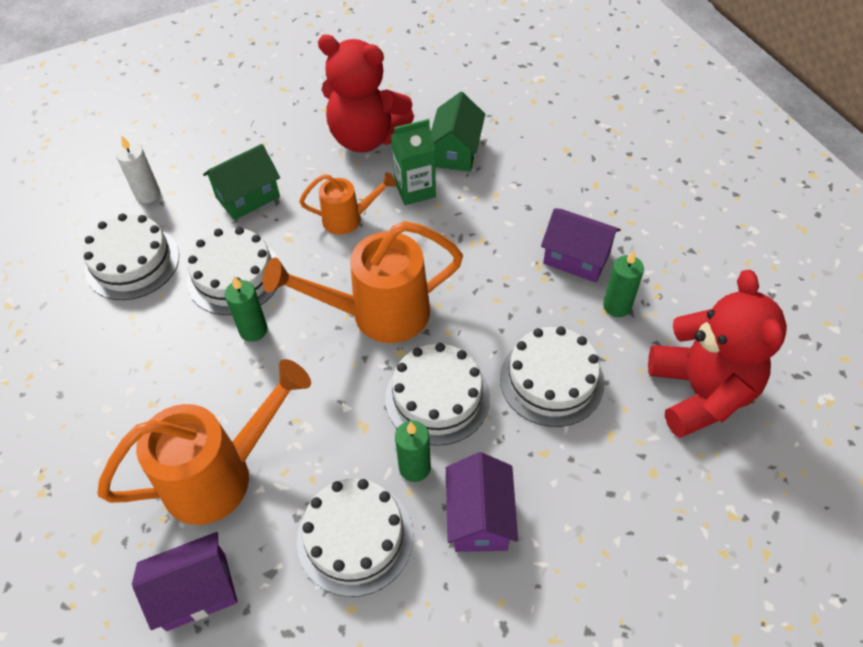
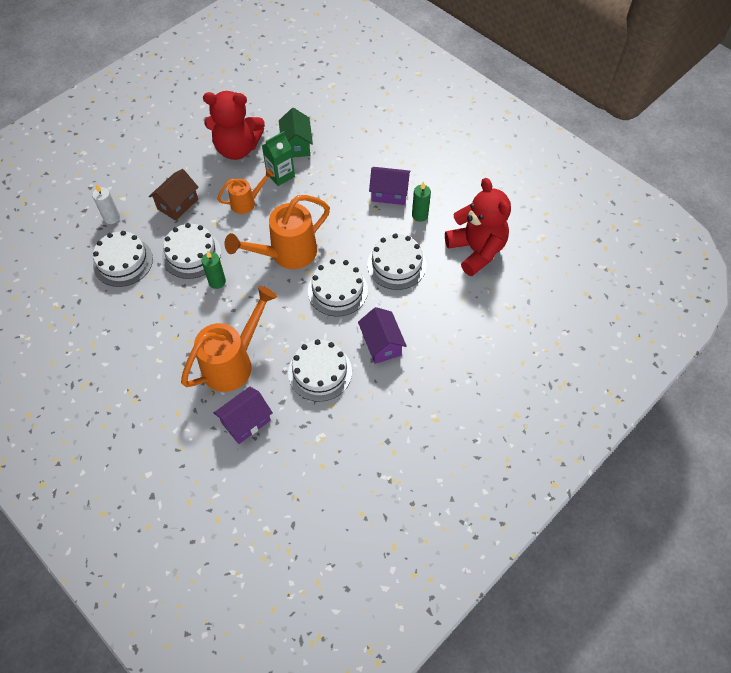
camera: 20 degrees left, 5 degrees up
(248, 197) = (178, 204): green house -> brown house
(414, 467) = (338, 329): green candle -> none

